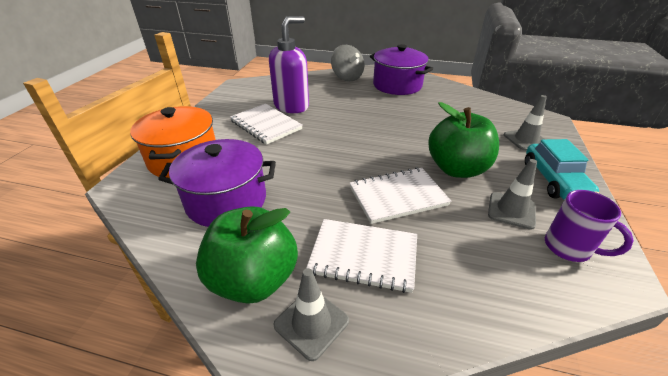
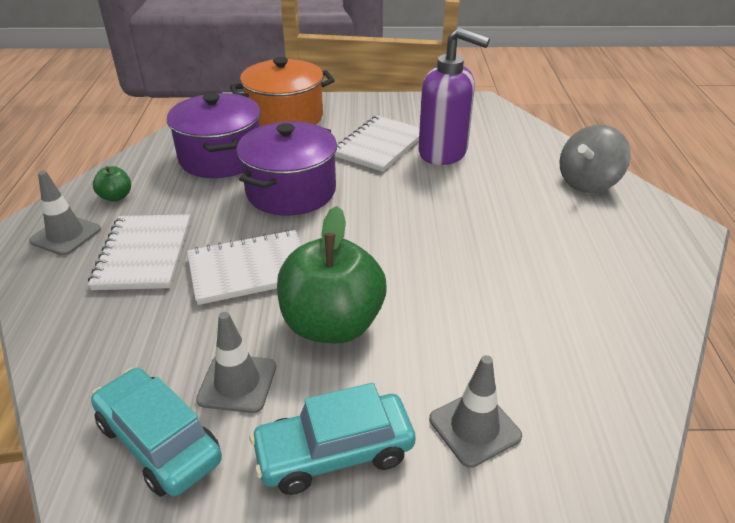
camera: 75 degrees right, 0 degrees up
(254, 279) = (116, 197): green apple -> green apple, size x0.43
(397, 85) = (603, 241): purple pot -> purple pot (291, 191)
(398, 196) = (249, 269): white notebook -> white notebook turned 75 degrees counterclockwise
(569, 248) = (159, 442): purple mug -> turquoise car

